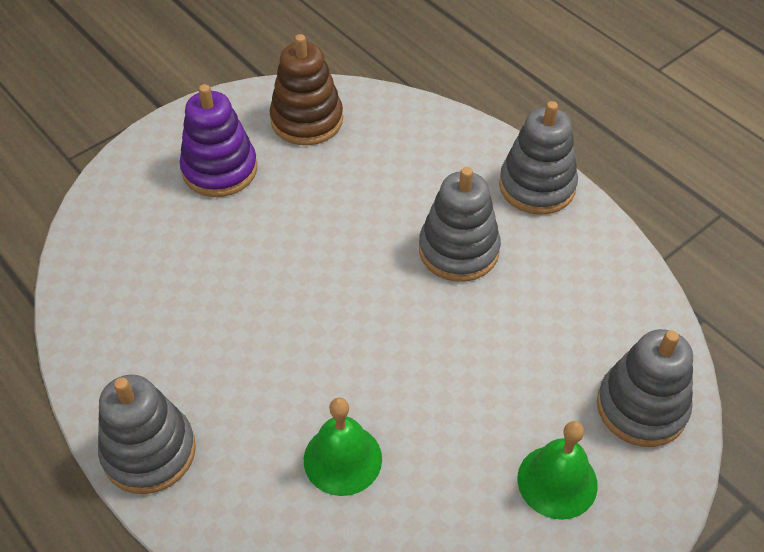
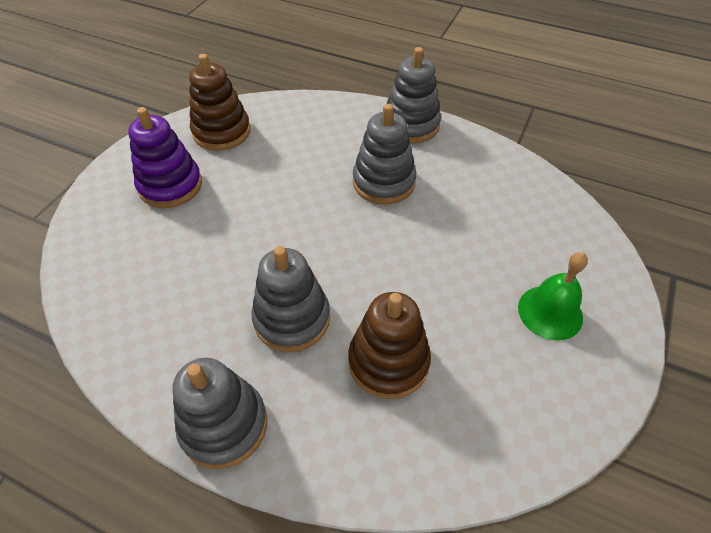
camera: 25 degrees left, 0 degrees up
(342, 459) = (388, 362): green bell -> brown stacking toy
(641, 407) = (569, 240): grey stacking toy -> grey stacking toy (292, 319)

